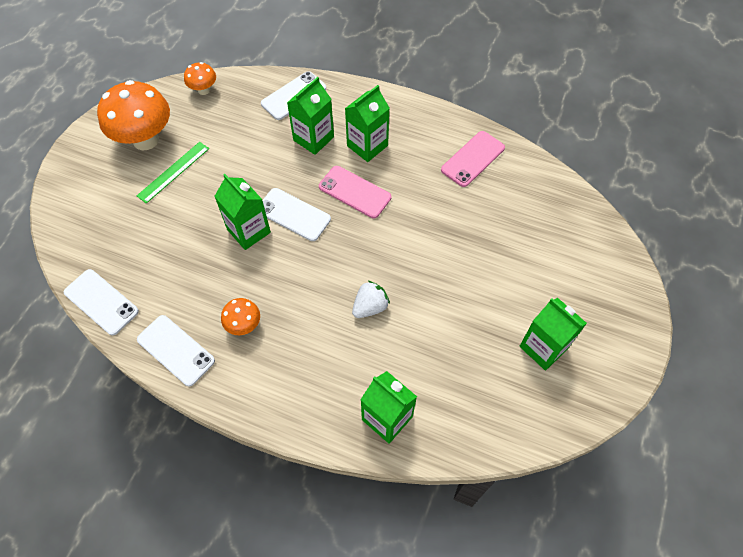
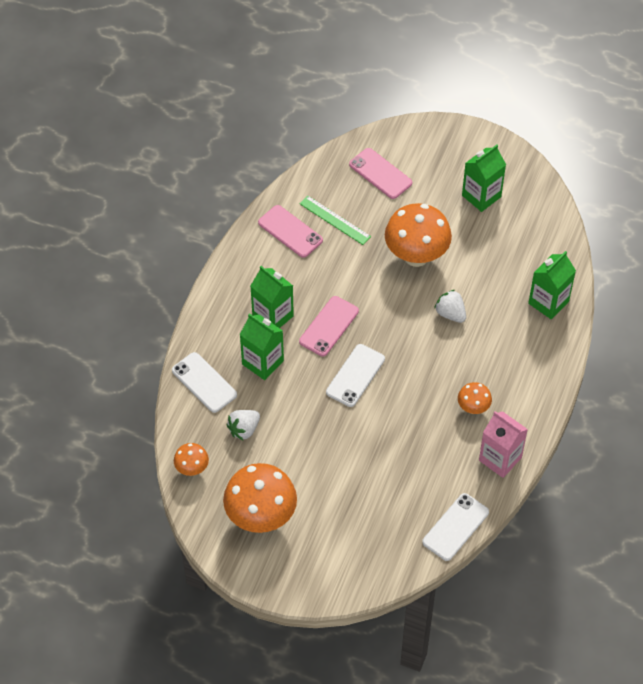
camera: 90 degrees left, 5 degrees down
(173, 172) = (304, 485): green ruler -> green ruler (335, 220)
(176, 350) = (500, 459): white phone -> pink carton
(240, 126) = (244, 429): none -> white strawberry
(248, 231) = (374, 412): green carton -> none
(448, 274) = (416, 256): none -> orange mushroom
(561, 241) = (380, 174): none -> pink phone

